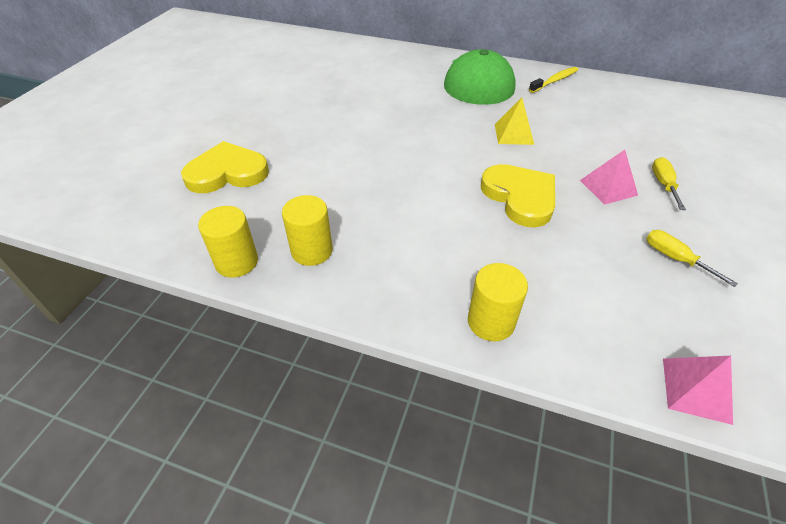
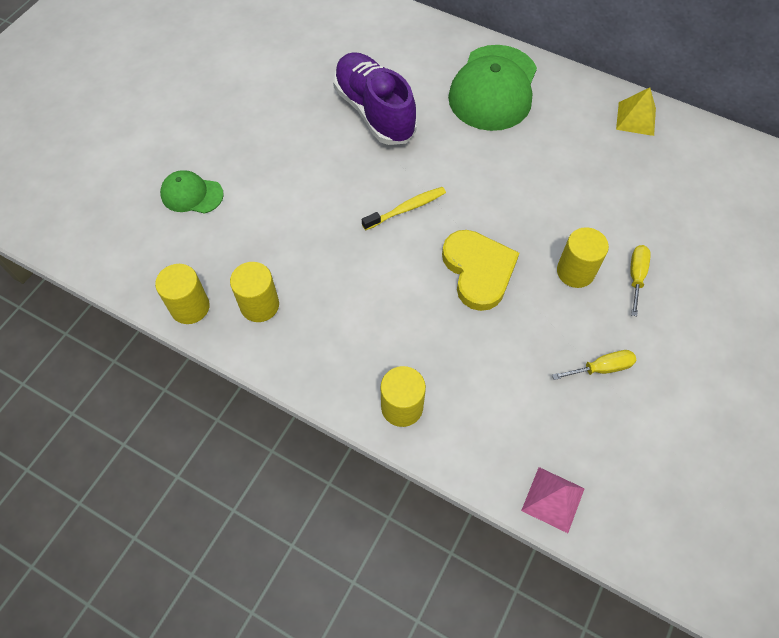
camera: 10 degrees right, 15 degrees up
(227, 172) = (191, 194): yellow heart -> green cap
(385, 102) = (374, 112): none -> purple shoe
(514, 134) = (503, 181): yellow pyramid -> yellow pyramid (636, 118)
(554, 81) = (583, 101): yellow toothbrush -> yellow toothbrush (406, 209)
(608, 187) = (575, 272): pink pyramid -> yellow cylinder
(675, 258) = (601, 368): yellow screwdriver -> yellow screwdriver turned 105 degrees clockwise

